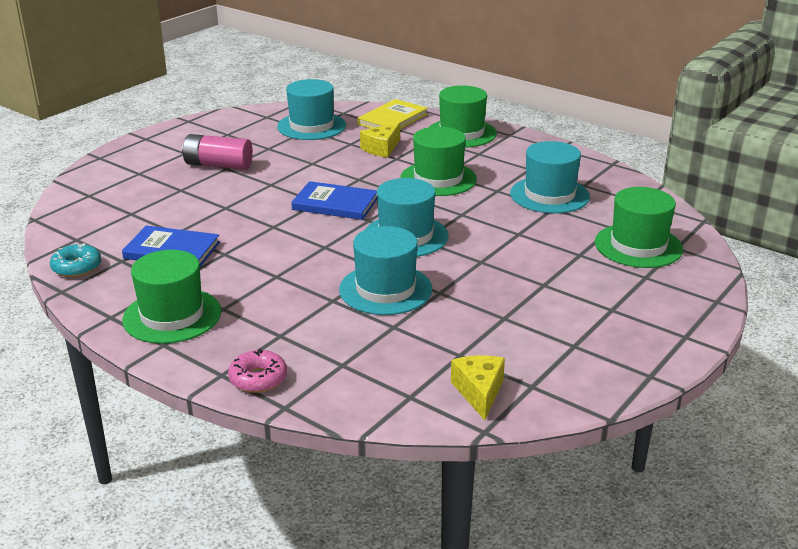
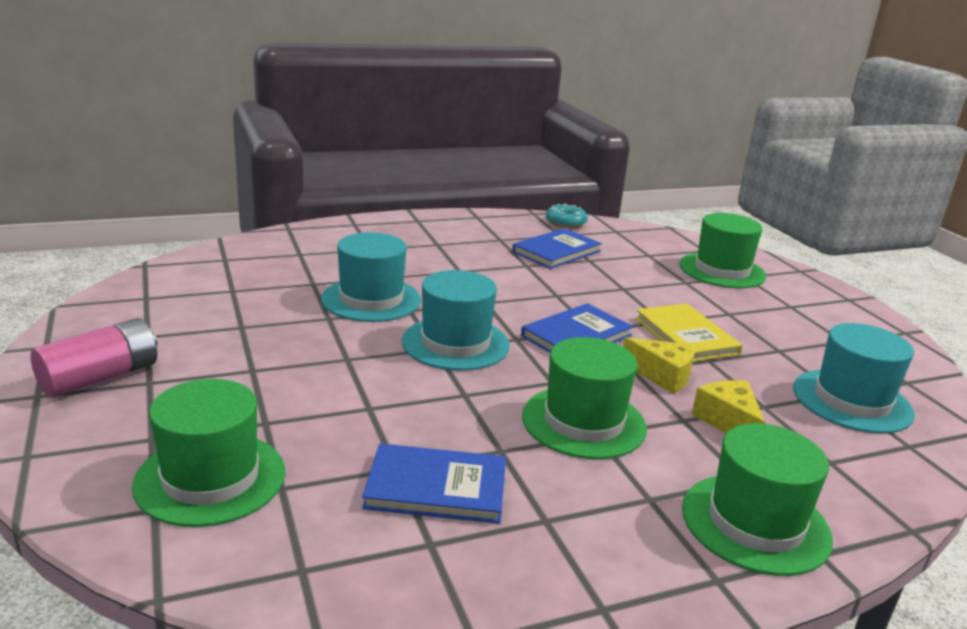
camera: 120 degrees right, 5 degrees down
(172, 316) = (451, 230): green hat -> green hat (722, 270)
(218, 165) = (740, 312): pink battery -> pink battery (100, 377)
(258, 379) = (331, 230): pink donut -> none
(392, 119) = (859, 479): yellow book -> yellow book (686, 336)
(479, 392) = (181, 279): yellow cheese -> yellow cheese (662, 375)
(549, 195) = (436, 487): turquoise hat -> blue book

